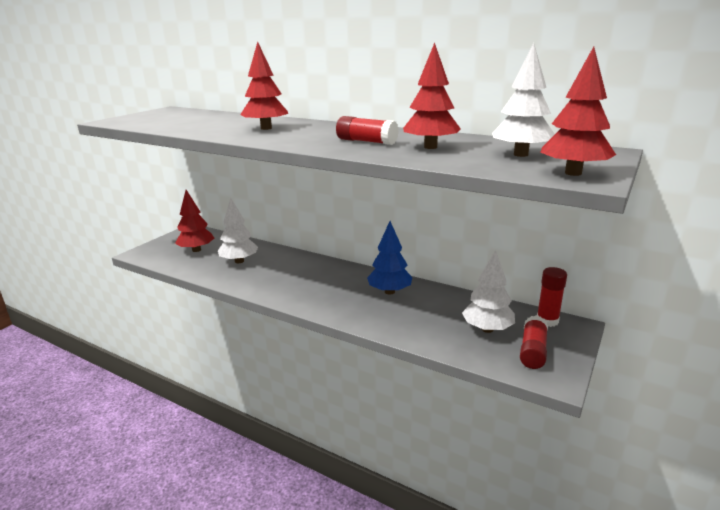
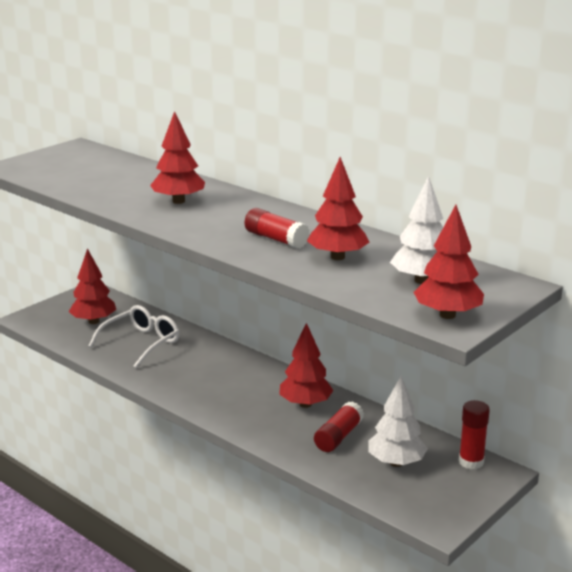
camera: 10 degrees right, 0 degrees up
(239, 261) = (141, 343): white tree -> white glasses
(389, 291) = (305, 404): blue tree -> red tree
(533, 351) = (433, 493): red glue stick -> red glue stick (338, 436)

